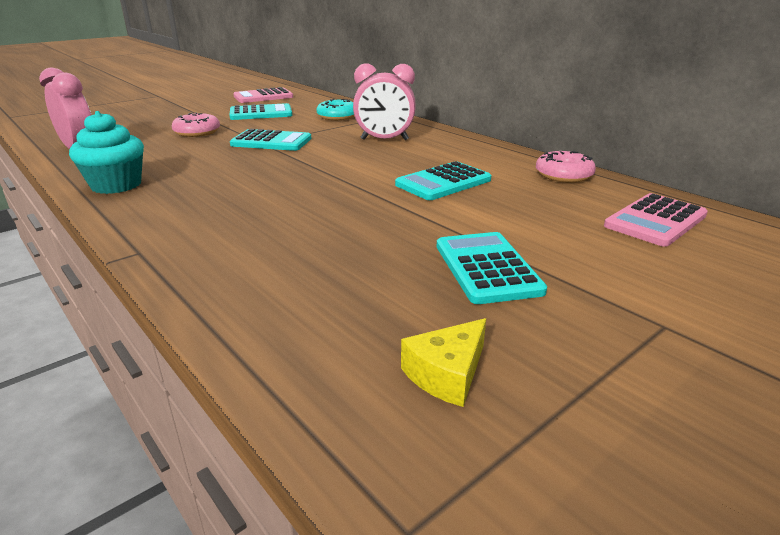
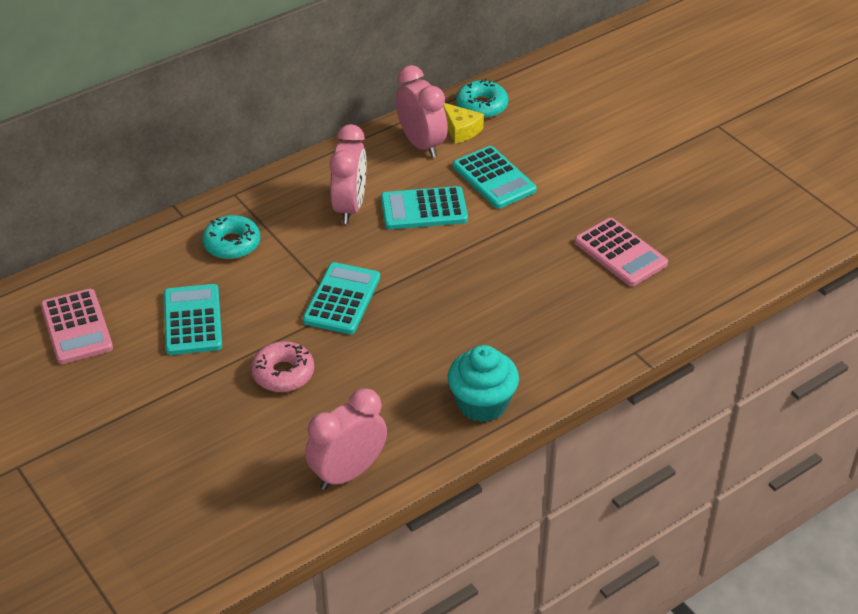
camera: 85 degrees left, 15 degrees up
(447, 374) = (766, 207): yellow cheese -> yellow cheese (460, 130)
(482, 156) = (421, 144): none -> pink clock
(486, 268) = (656, 177): turquoise calculator -> turquoise calculator (424, 209)
(563, 175) = (482, 106): pink donut -> turquoise donut
(655, 221) = (582, 86): pink calculator -> pink calculator (620, 253)

